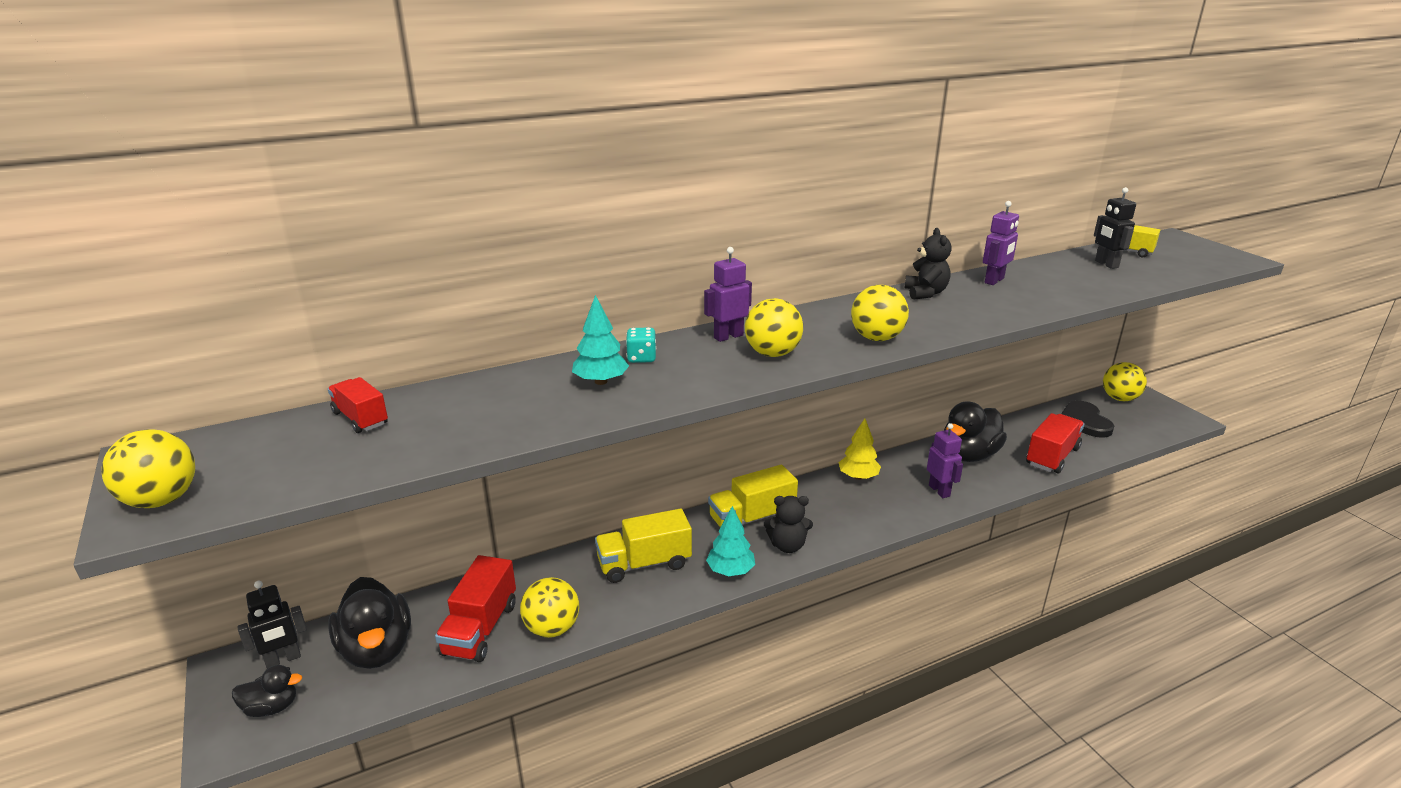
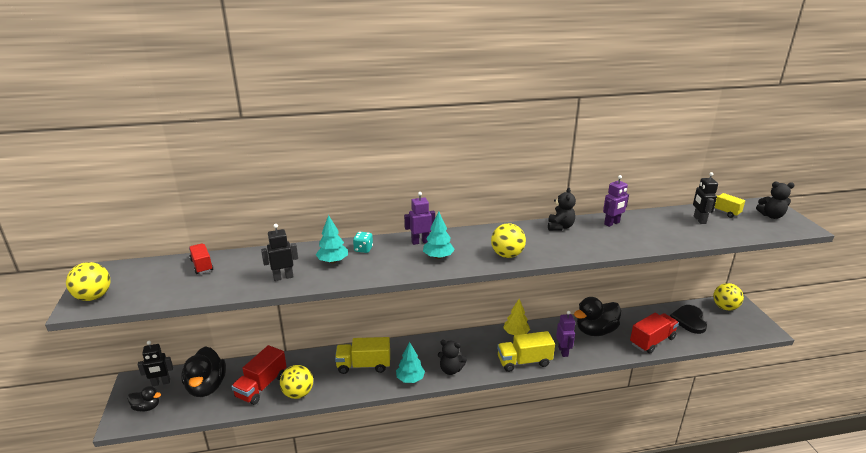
camera: 15 degrees right, 0 degrees up
(527, 416) = (283, 277): none -> black robot
(752, 518) = (438, 349): yellow truck -> yellow truck (524, 361)
(772, 354) = (438, 257): yellow ball -> turquoise tree
(1191, 250) = (771, 216): none -> black teddy bear

